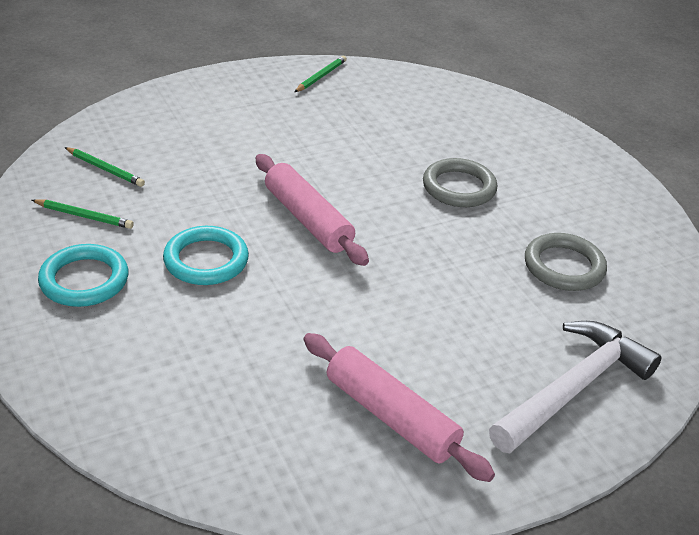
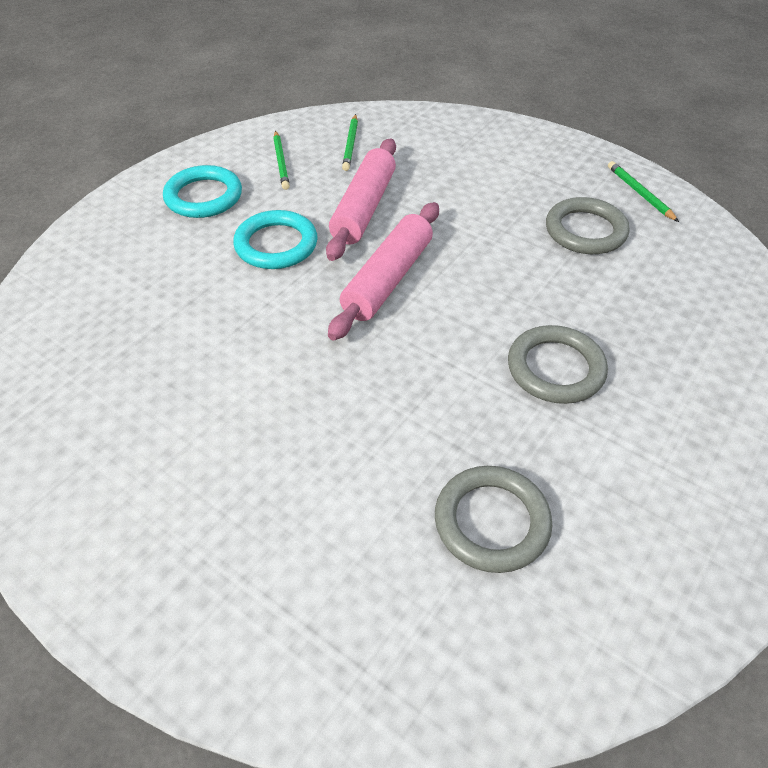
camera: 65 degrees right, 10 degrees up
(321, 76) = (639, 193): green pencil -> green pencil turned 120 degrees counterclockwise
(338, 115) = (585, 231): none -> grey ring
(391, 416) = (136, 448): pink rolling pin -> pink rolling pin (364, 208)
(573, 388) = (264, 603): white hammer -> none

